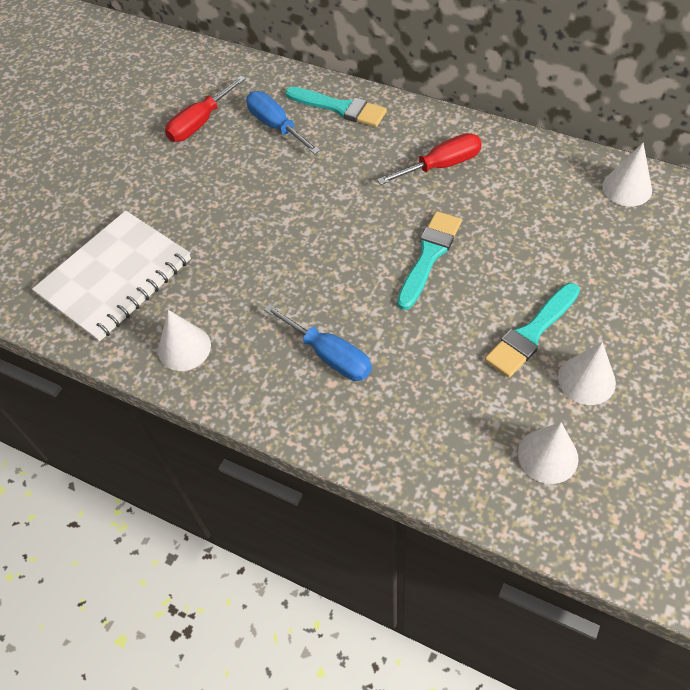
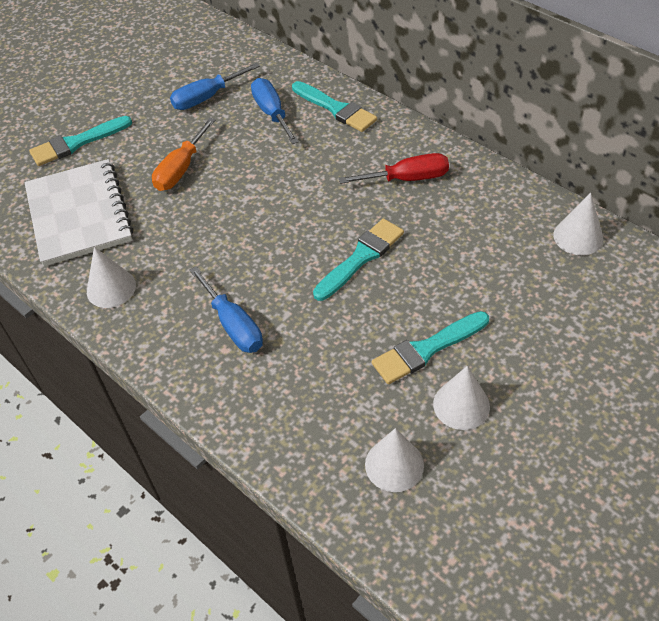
camera: 15 degrees right, 5 degrees down
(79, 200) = (77, 143): none -> turquoise brush
(115, 277) = (79, 214): white notebook -> white notebook turned 75 degrees counterclockwise
(200, 123) = (206, 98): red screwdriver -> blue screwdriver
(205, 204) = (181, 169): none -> orange screwdriver

